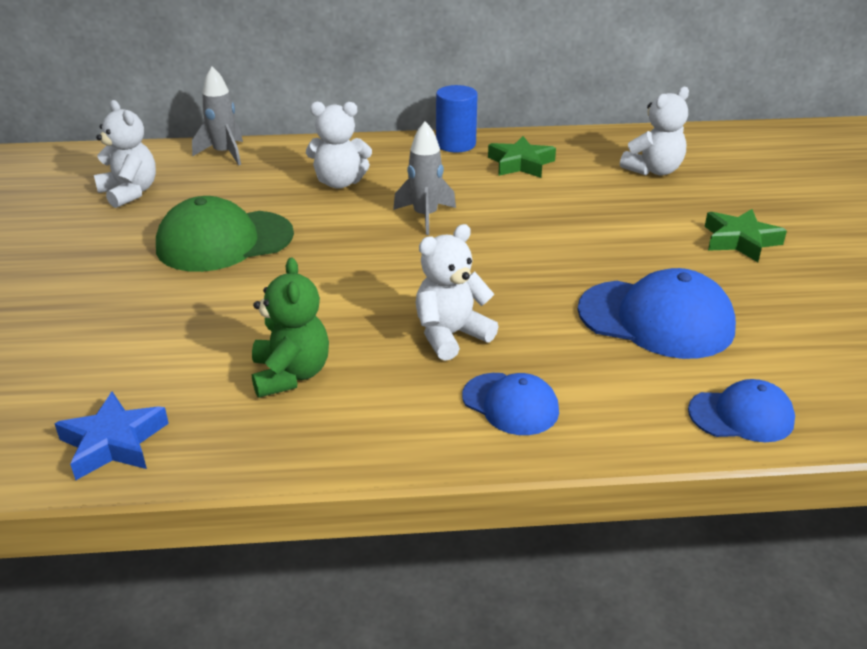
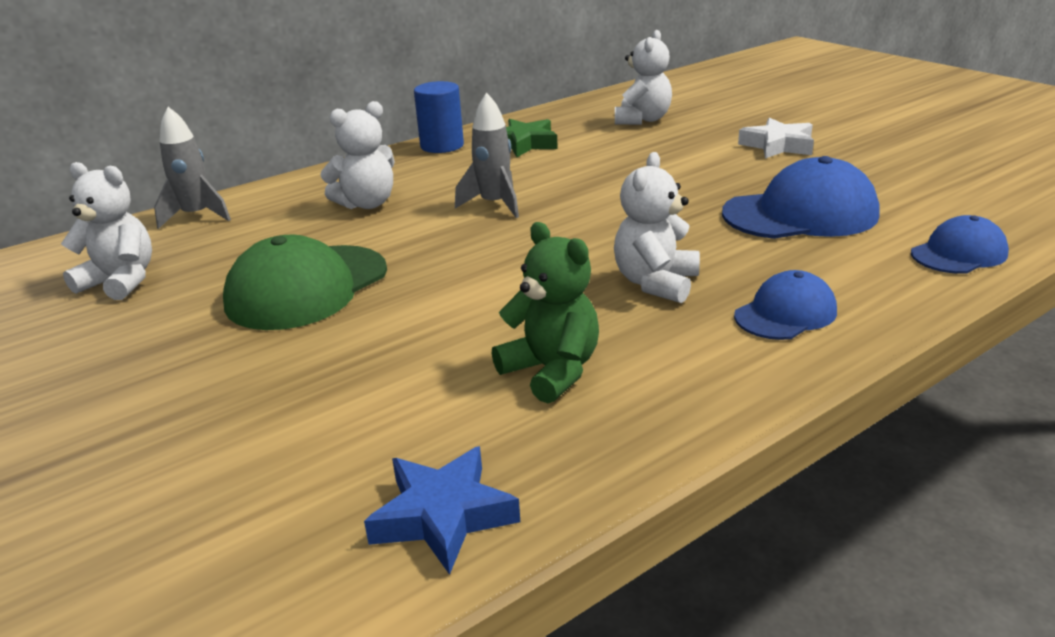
camera: 30 degrees left, 5 degrees down
(510, 404) = (785, 313): blue cap -> blue cap turned 45 degrees counterclockwise
(740, 241) = (778, 146): green star -> white star

